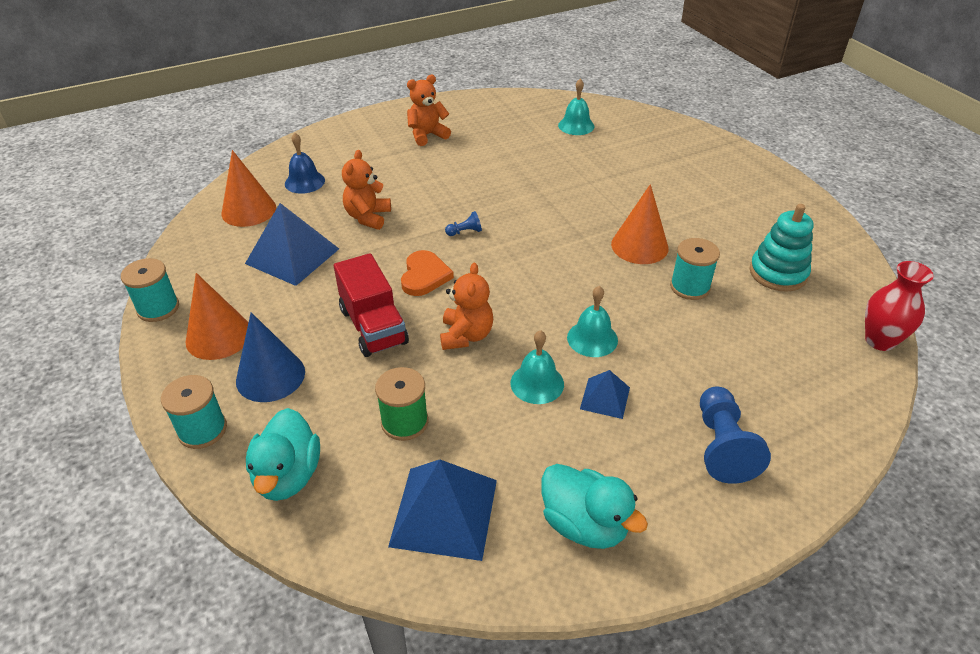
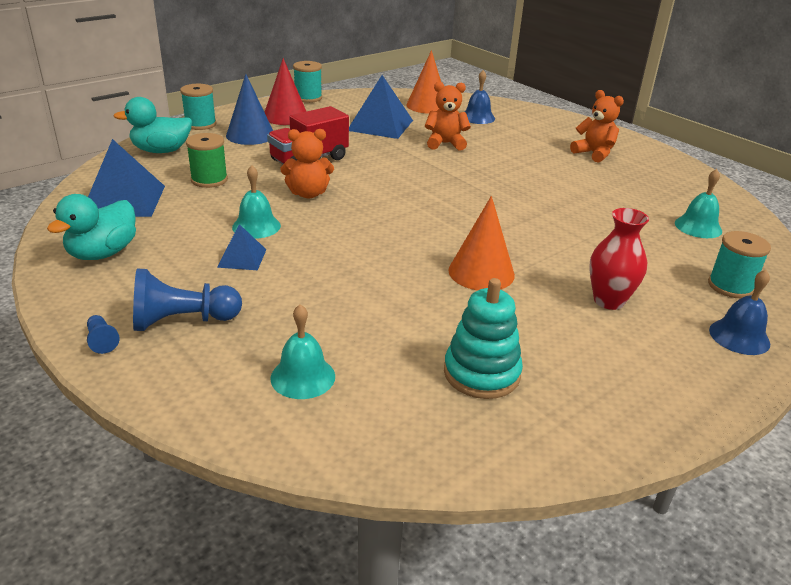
camera: 75 degrees right, 10 degrees down
(219, 336) = (285, 116): orange cone -> red cone
(424, 276) = (378, 171): orange heart -> none
(465, 232) = (449, 182): blue pawn -> blue pawn (102, 341)
(592, 338) = (320, 249): turquoise bell -> turquoise bell (303, 377)
(690, 287) = (422, 305): turquoise spool -> turquoise spool (730, 286)
(723, 155) = (739, 336): none -> blue bell
(879, 340) = (373, 459): red vase -> red vase (608, 301)

